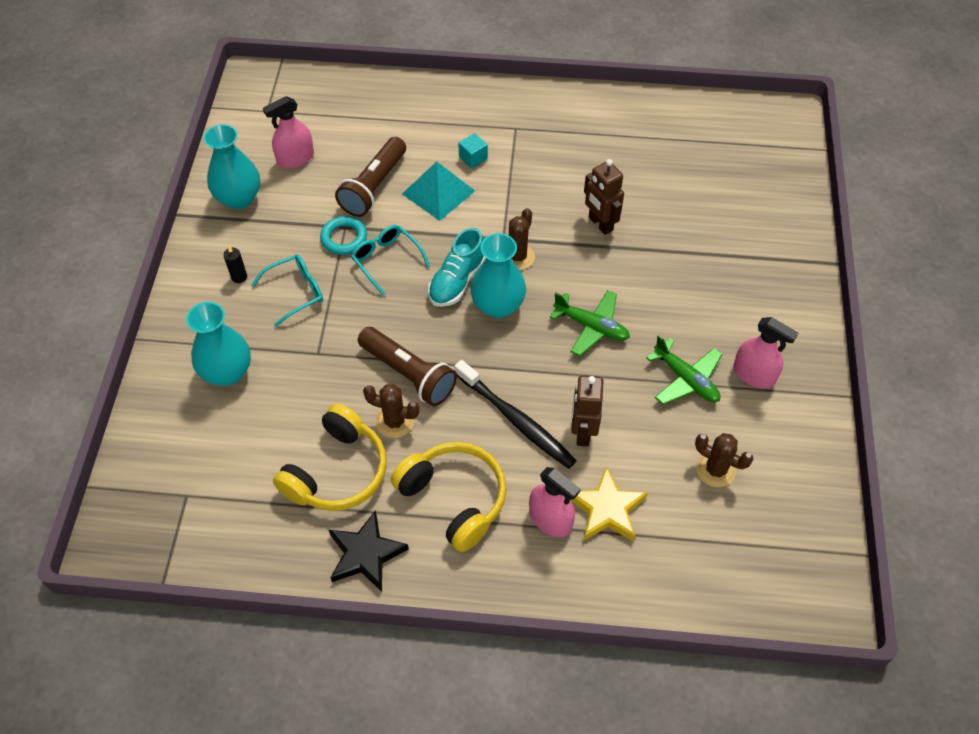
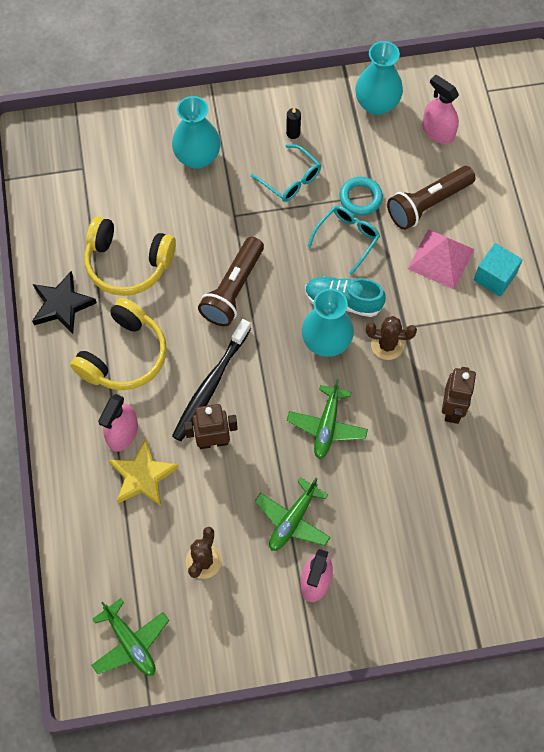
camera: 75 degrees right, 10 degrees up
(374, 187) = (427, 204): brown flashlight -> brown flashlight turned 45 degrees counterclockwise
(394, 421) = (184, 292): brown cactus -> none
(438, 192) = (441, 259): turquoise pyramid -> pink pyramid
(473, 158) = (494, 277): turquoise cube -> turquoise cube, size x1.52
(600, 224) = (452, 409): brown robot -> brown robot turned 150 degrees clockwise
(795, 560) = (130, 642): none -> green plane

